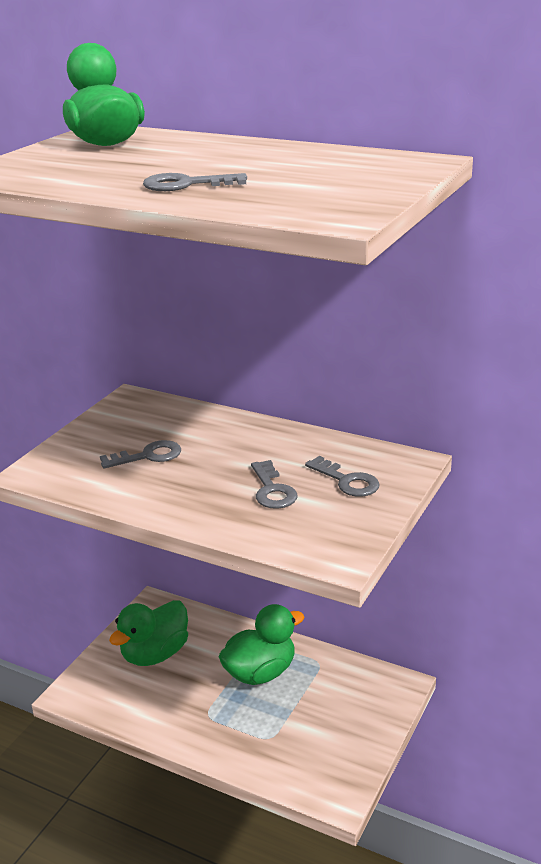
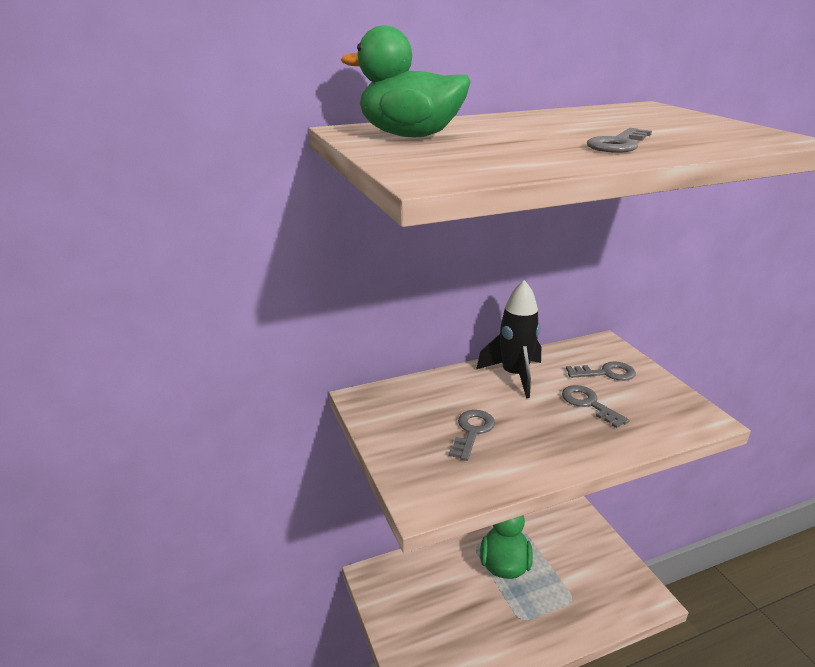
camera: 50 degrees left, 0 degrees up
(155, 654) = (427, 609): green duck -> none
(267, 441) = (514, 375): none -> black rocket
(272, 490) = (589, 404): grey key -> grey key turned 150 degrees counterclockwise

